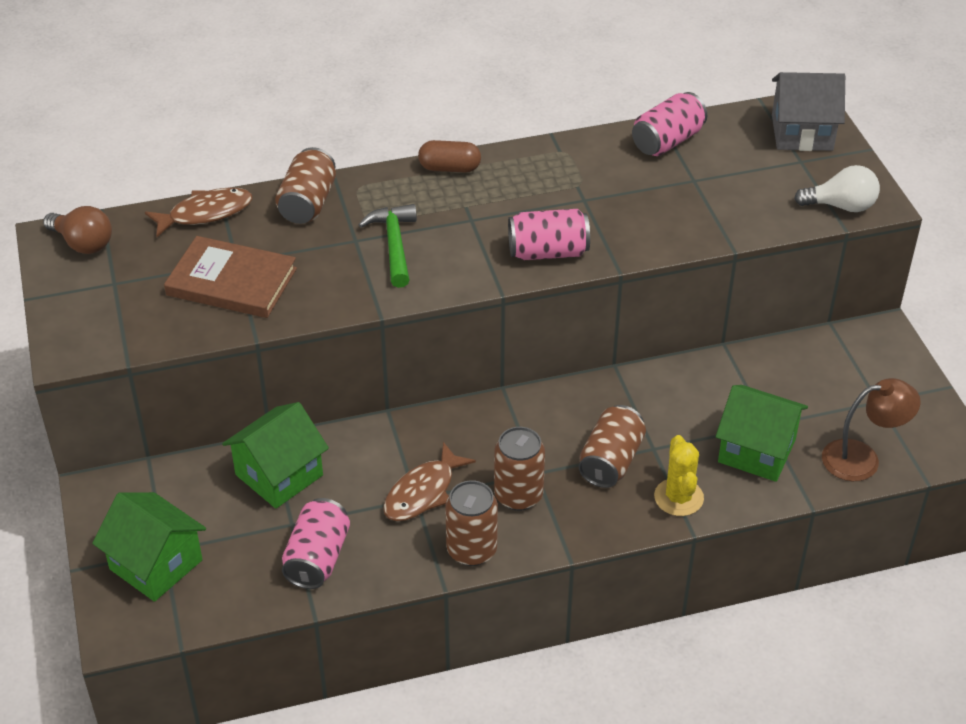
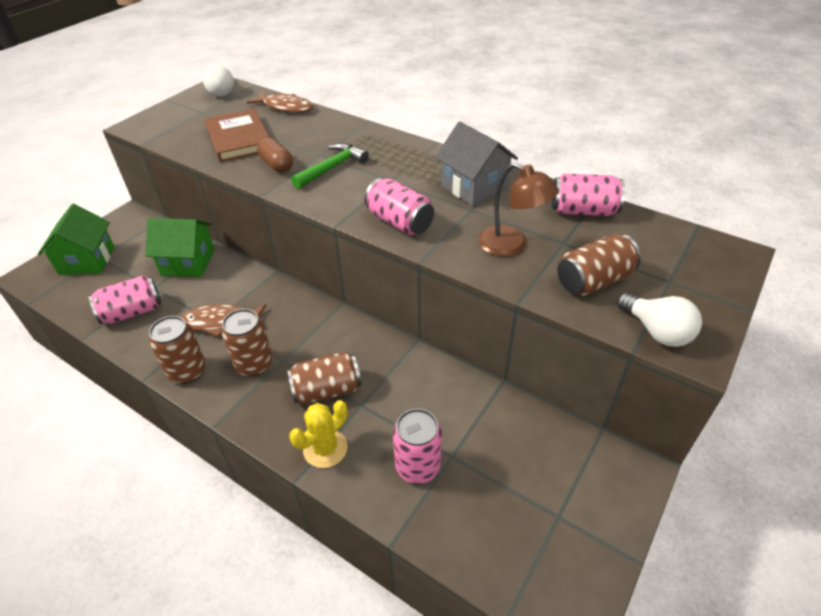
camera: 50 degrees right, 0 degrees up
(83, 244) = (222, 92): brown light bulb -> white light bulb
(308, 203) = (332, 127): brown can -> brown can (593, 281)
(449, 168) = (426, 151): brown capsule -> brown capsule (277, 165)
(756, 451) = (417, 467): green house -> pink can
(802, 133) = (701, 264): grey house -> grey house (474, 187)
(862, 459) = (481, 547): brown lamp -> brown lamp (511, 245)

